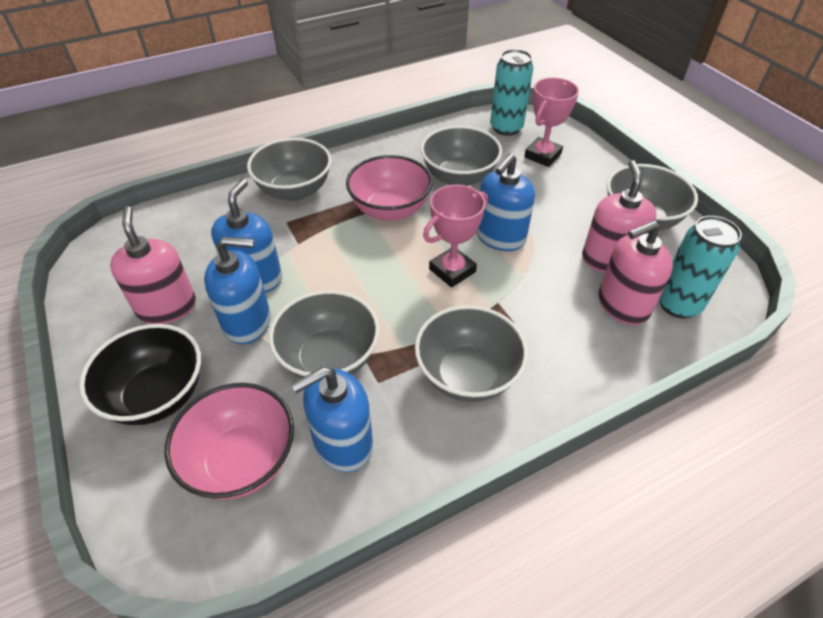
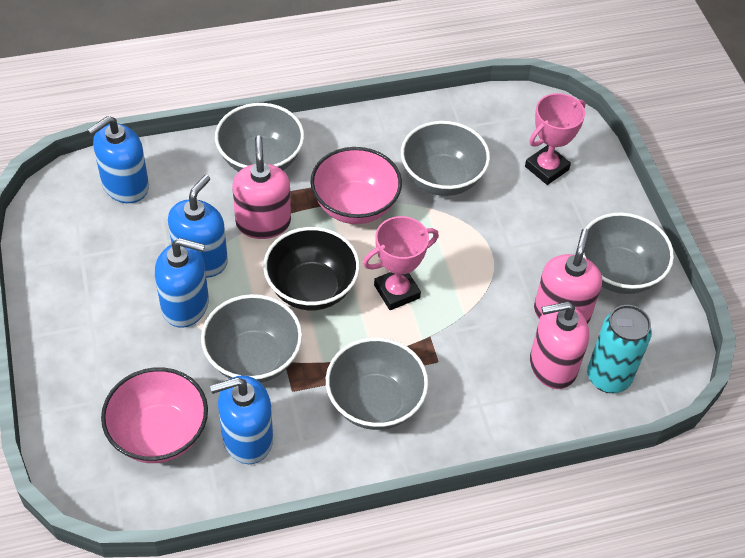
camera: 10 degrees right, 5 degrees up
(157, 396) = (96, 360): black bowl -> black bowl (311, 288)
(167, 307) = (113, 273): pink soap dispenser -> pink soap dispenser (263, 223)
(500, 237) = (459, 263): blue soap dispenser -> blue soap dispenser (125, 186)
(506, 128) = (520, 120): turquoise can -> none

